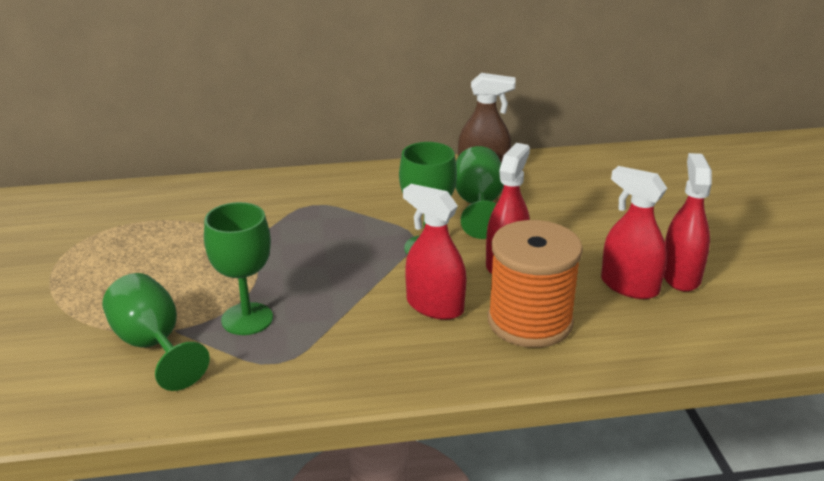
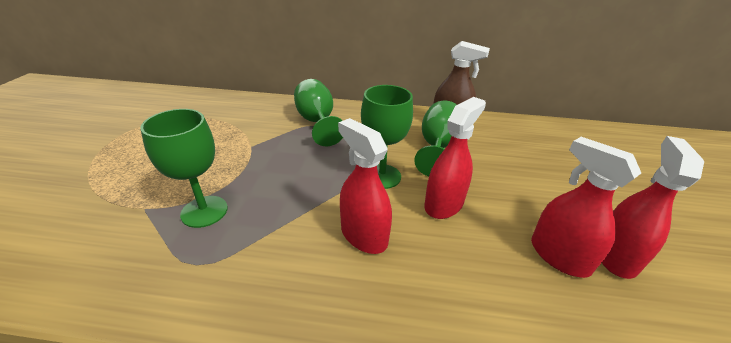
camera: 15 degrees right, 5 degrees up
(153, 345) = (116, 220): green goblet -> green goblet (317, 122)
(530, 321) = (447, 276): orange spool -> none

